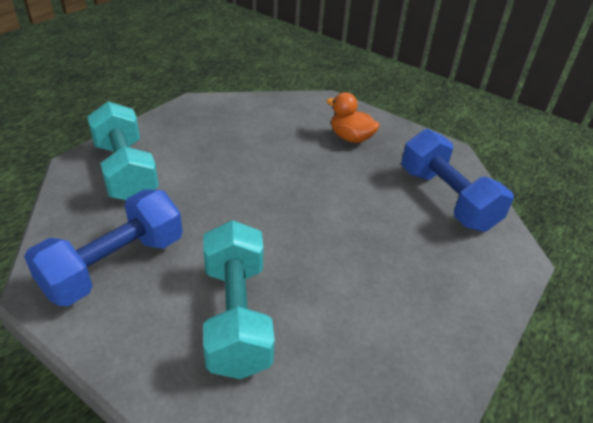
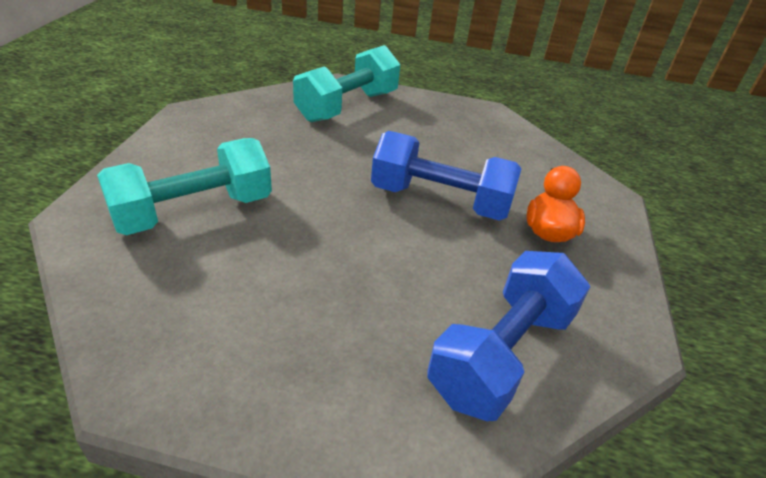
camera: 65 degrees right, 0 degrees up
(114, 265) = (227, 134): blue dumbbell -> blue dumbbell (440, 200)

